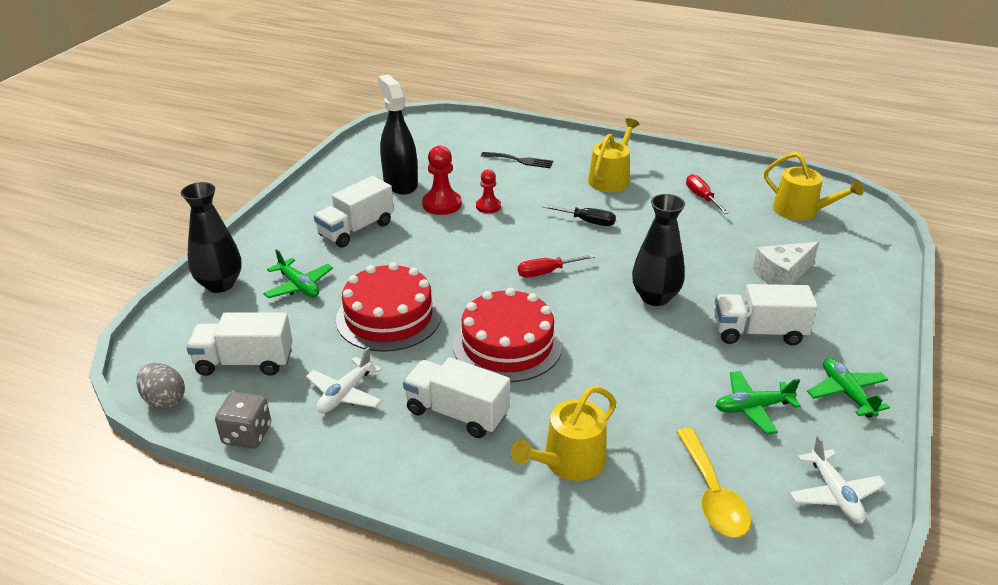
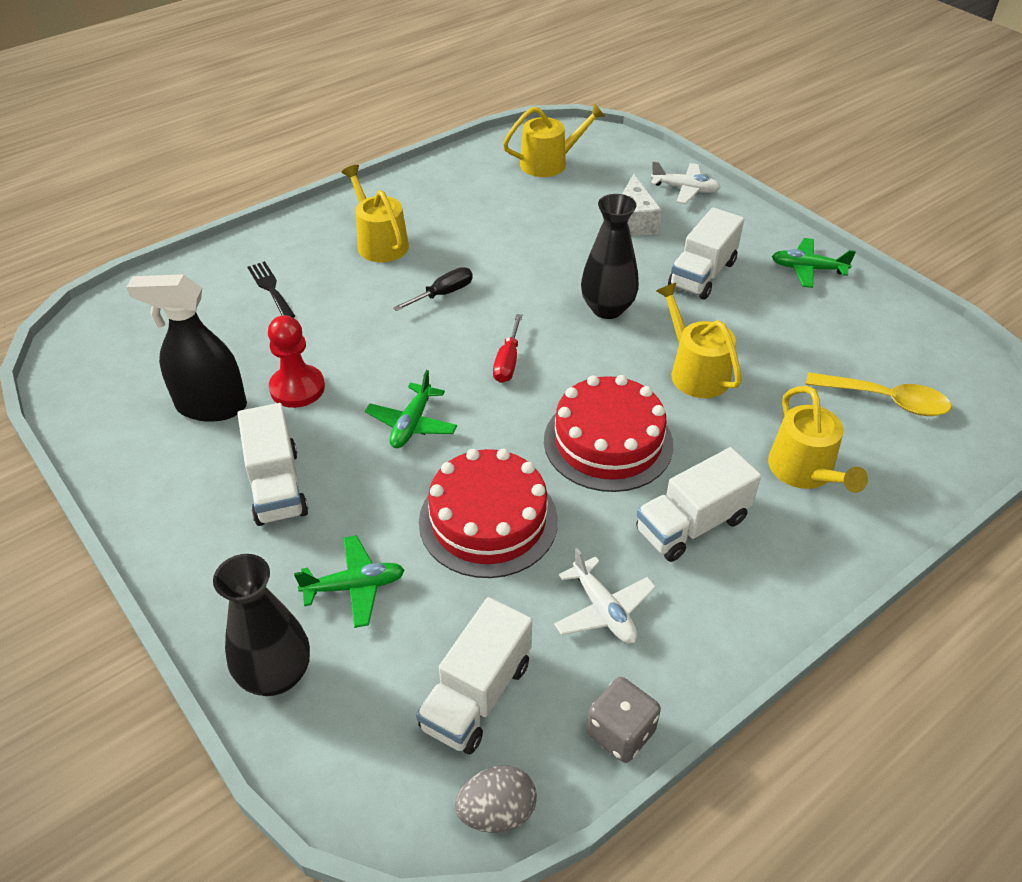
camera: 60 degrees left, 10 degrees up
(488, 206) = (341, 352): red pawn -> none
(520, 160) = (270, 288): black fork -> black fork turned 75 degrees counterclockwise
(629, 365) = (695, 372): none -> yellow watering can
(702, 197) = (473, 204): red screwdriver -> none
(752, 408) = (796, 327): green plane -> green plane (412, 424)
(834, 494) = (915, 335): white plane -> white plane (685, 189)

